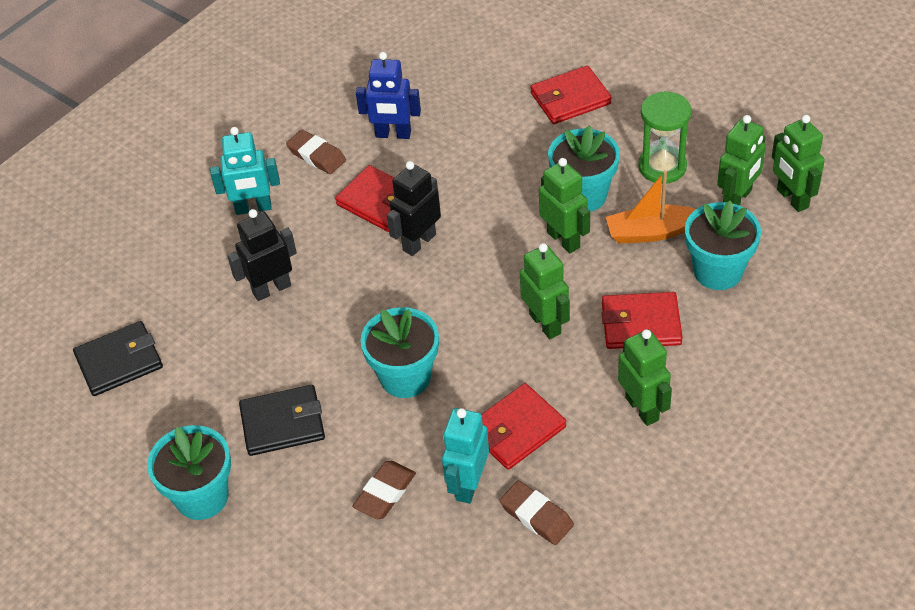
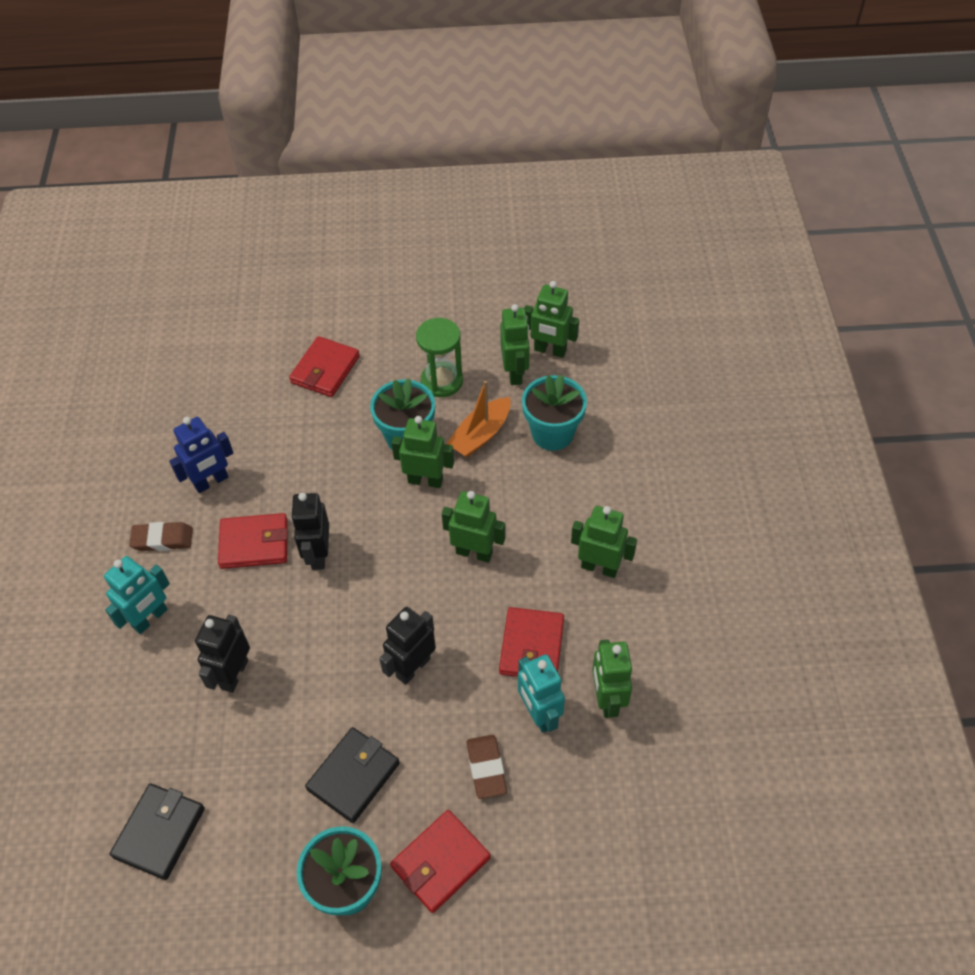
camera: 45 degrees left, 5 degrees up
(405, 377) = (413, 667): turquoise flower pot -> black robot
(536, 516) = (607, 699): brown eraser -> green robot
(641, 324) = (539, 507): red wallet -> red wallet (440, 862)

